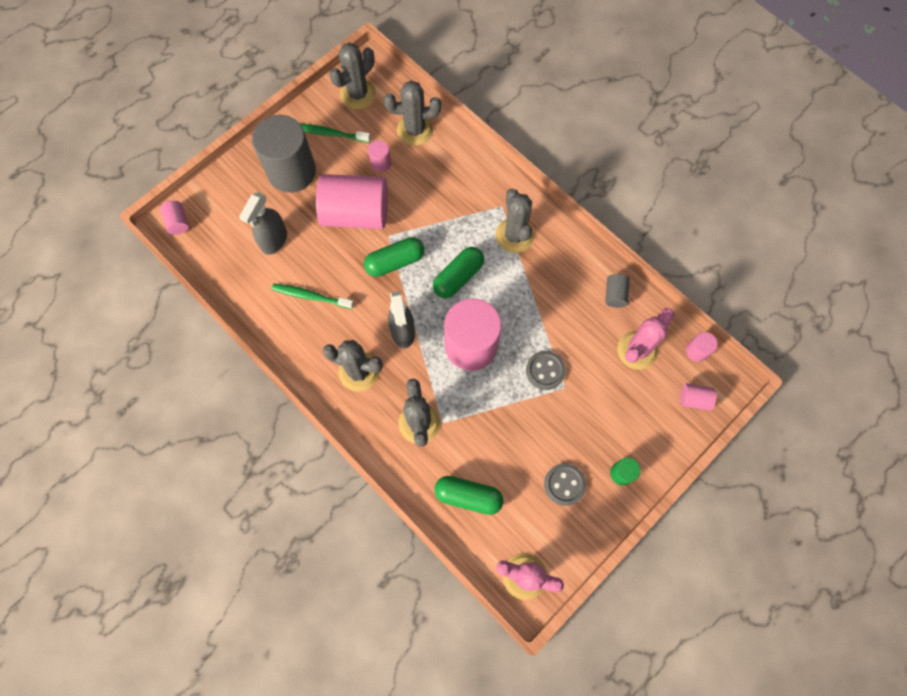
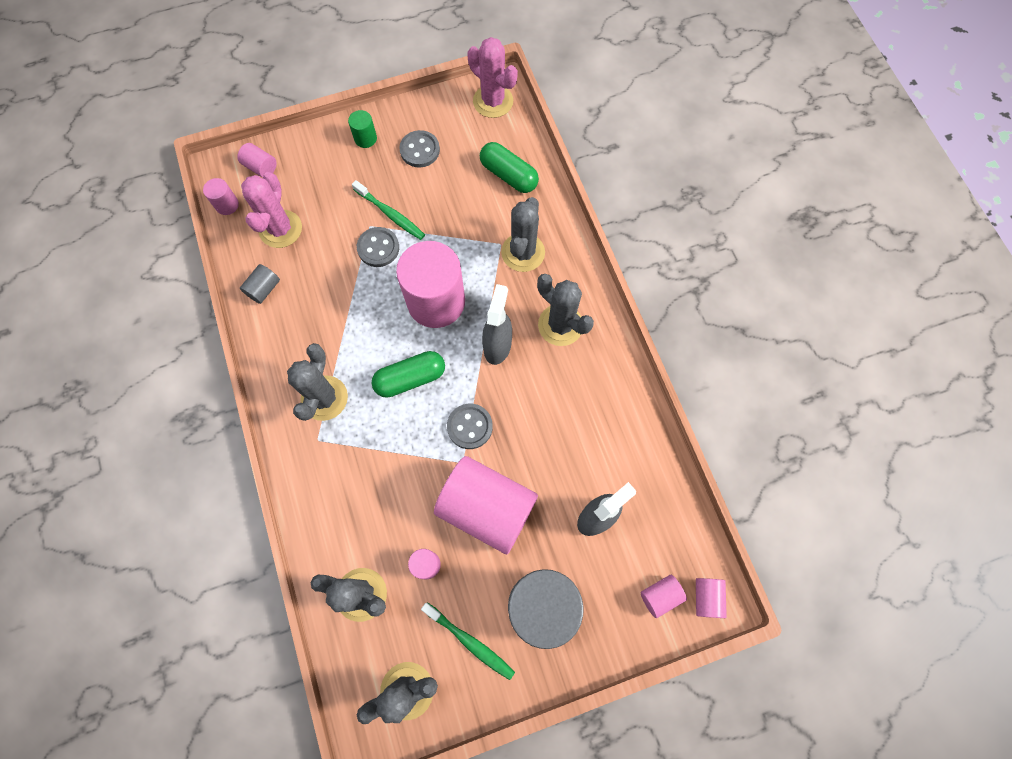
camera: 155 degrees left, 0 degrees up
(211, 210) = (660, 596): none -> pink cylinder
(311, 296) = (579, 428): green toothbrush -> green toothbrush (390, 214)
(395, 262) = (470, 426): green capsule -> grey button
(637, 350) = (280, 229): pink cactus -> pink cactus turned 60 degrees counterclockwise

